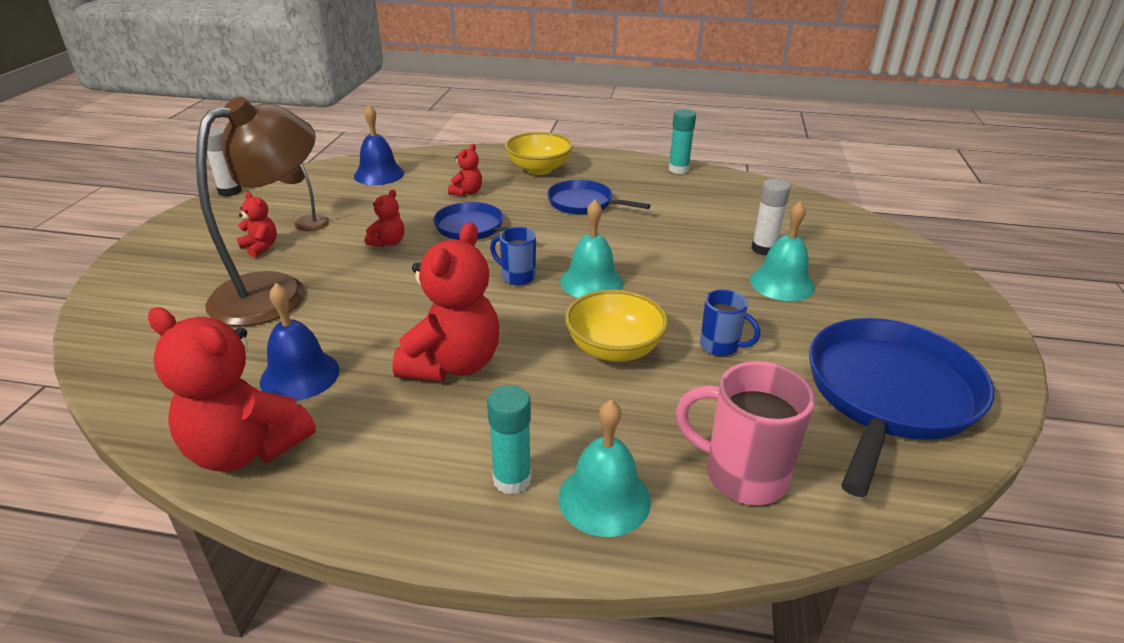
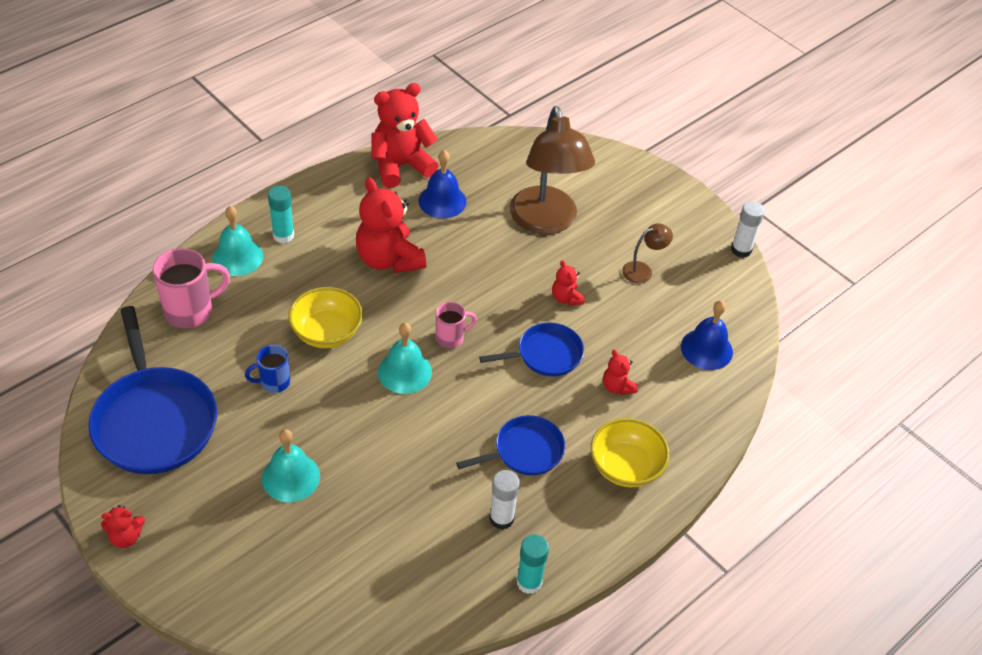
camera: 125 degrees right, 15 degrees up
(260, 247) = (619, 235): red teddy bear -> red teddy bear (126, 537)
(517, 277) = (451, 338): blue mug -> pink mug
(764, 249) = (338, 511): white glue stick -> white glue stick (501, 518)

